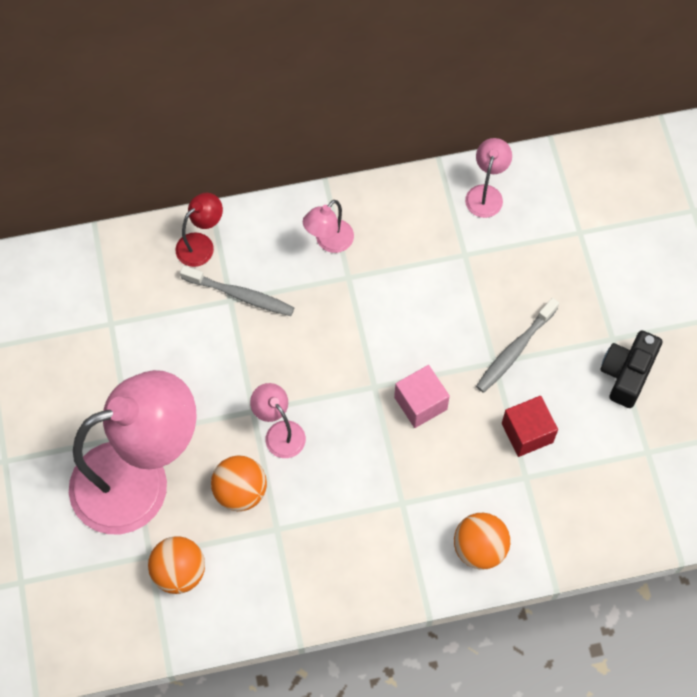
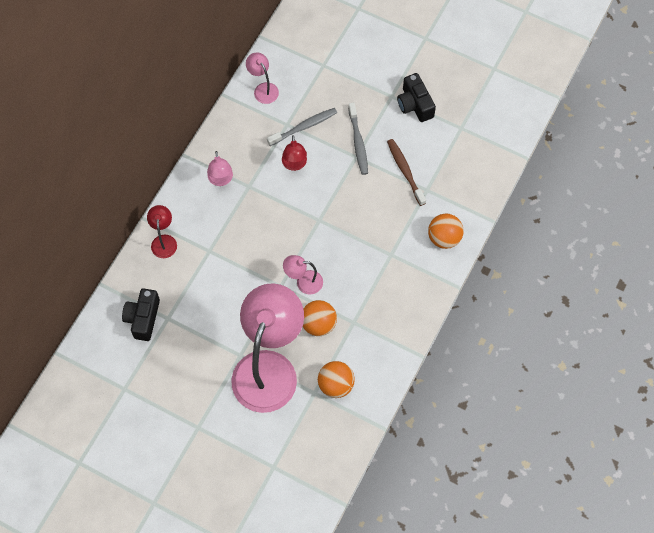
camera: 50 degrees left, 0 degrees up
(89, 298) = (143, 318): none -> black camera
(240, 295) = (211, 244): grey toothbrush -> grey toothbrush (304, 127)
(420, 403) = (347, 206): pink cube -> none
(421, 304) = (294, 164): none -> red lamp
(527, 433) = (405, 171): red cube -> brown toothbrush

